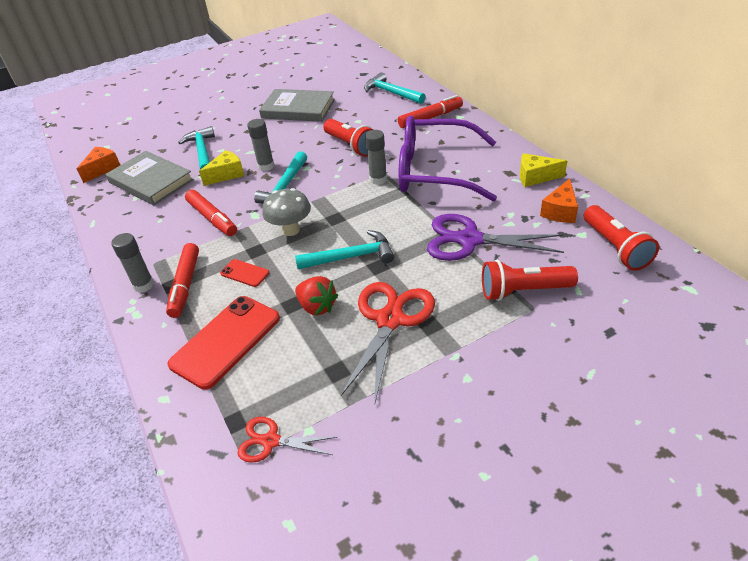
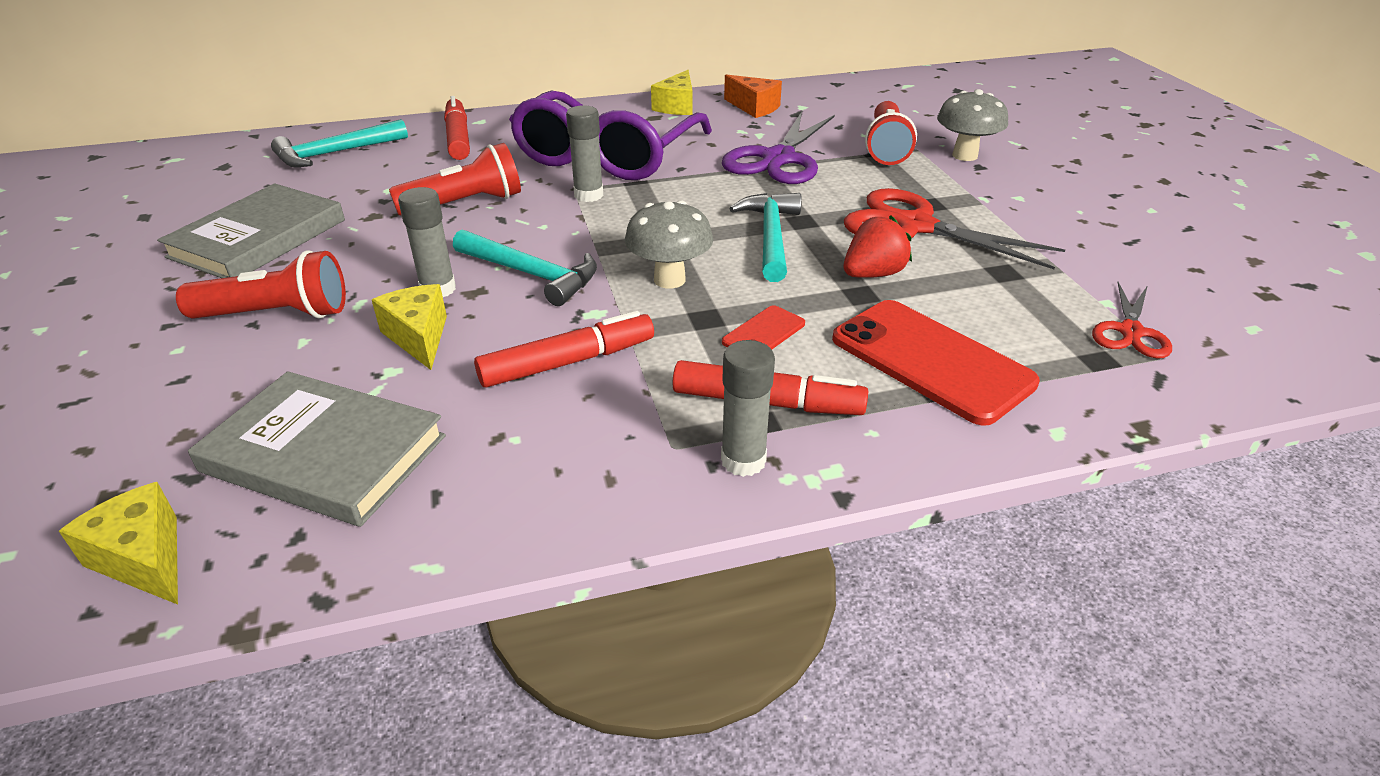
camera: 80 degrees left, 5 degrees down
(102, 169) = (144, 559): orange cheese -> yellow cheese
(151, 181) = (324, 453): grey book -> grey book turned 60 degrees clockwise
(202, 152) = (279, 367): turquoise hammer -> none
(536, 339) = (964, 155): none -> grey mushroom
(615, 248) = (833, 98): red flashlight -> red flashlight (277, 314)

